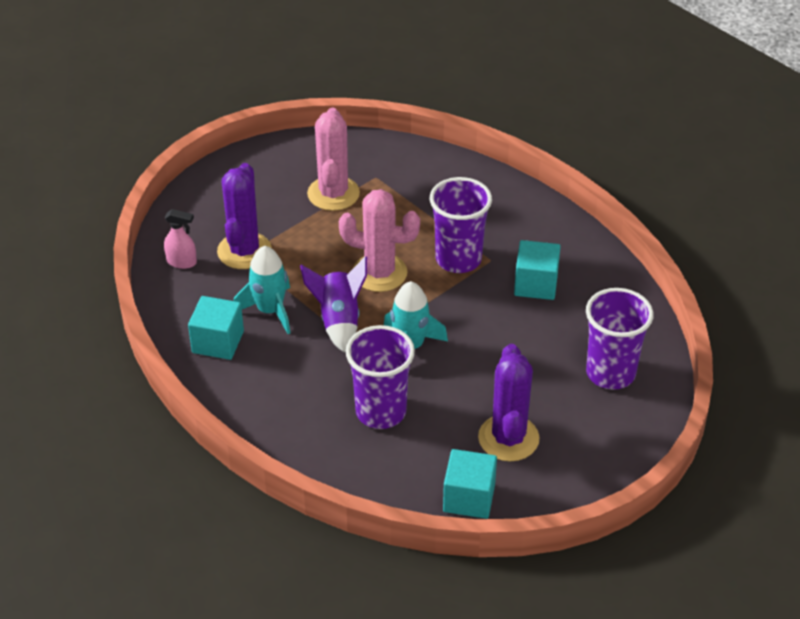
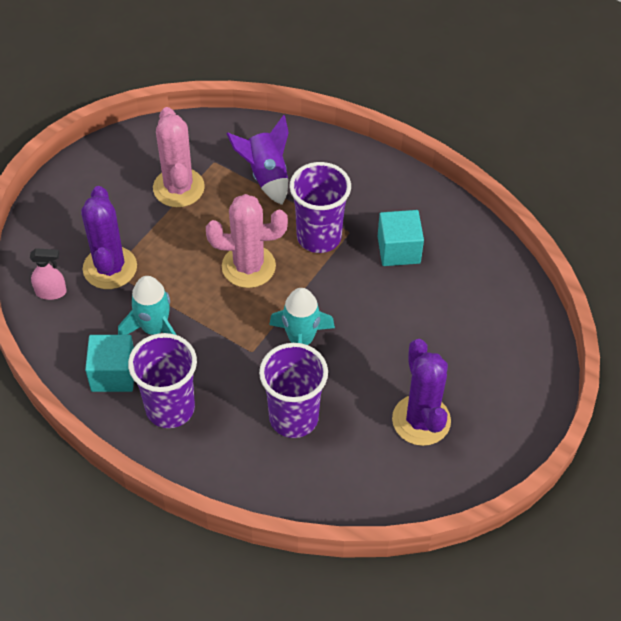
camera: 15 degrees left, 10 degrees up
(338, 320) = (224, 326): purple rocket -> purple rocket (266, 176)
(469, 498) = (403, 492): turquoise cube -> none
(610, 373) = (494, 331): purple cup -> purple cup (170, 408)

